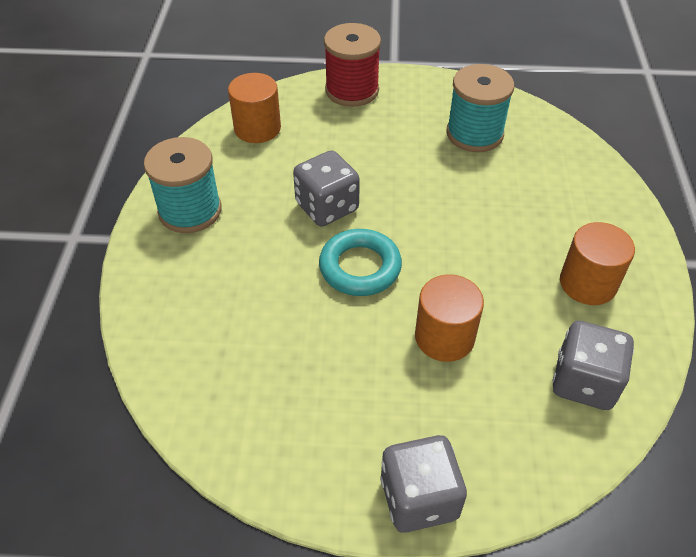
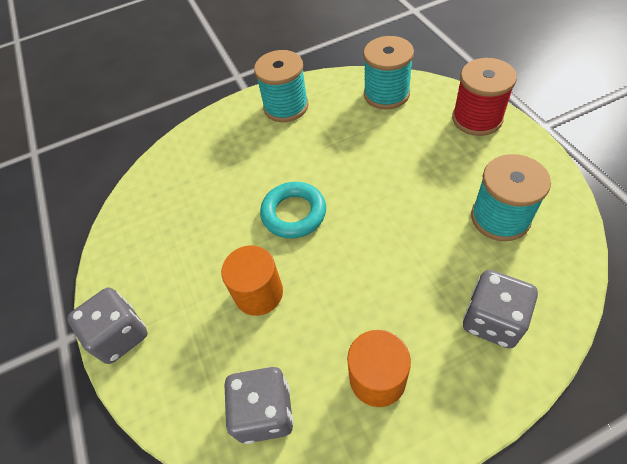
camera: 70 degrees right, 5 degrees up
(257, 128) = (386, 94): orange cylinder -> turquoise spool
(327, 207) = (338, 168): grey dice -> grey dice (492, 320)

